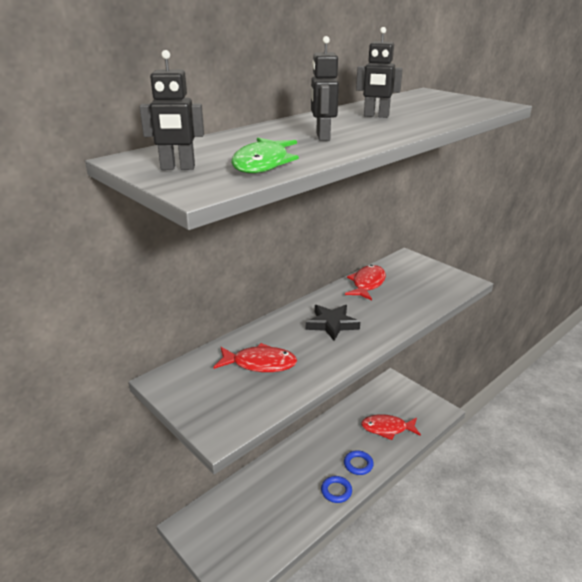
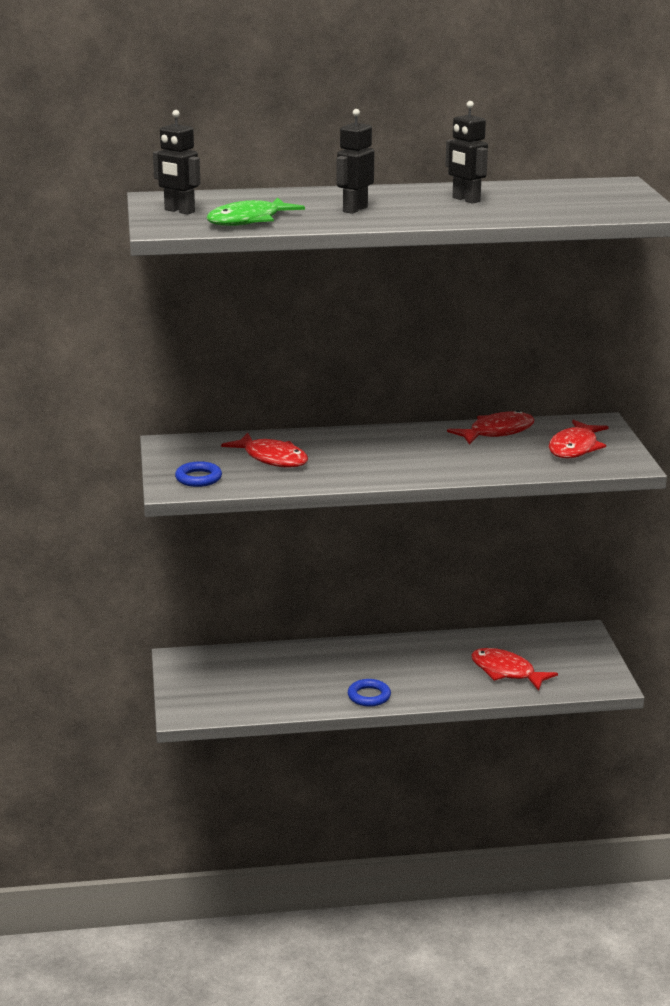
camera: 35 degrees right, 5 degrees down
(332, 324) = (393, 452): black star -> none
(358, 464) = (424, 686): blue ring -> blue ring (198, 478)
(423, 280) = (575, 448): none -> red fish

